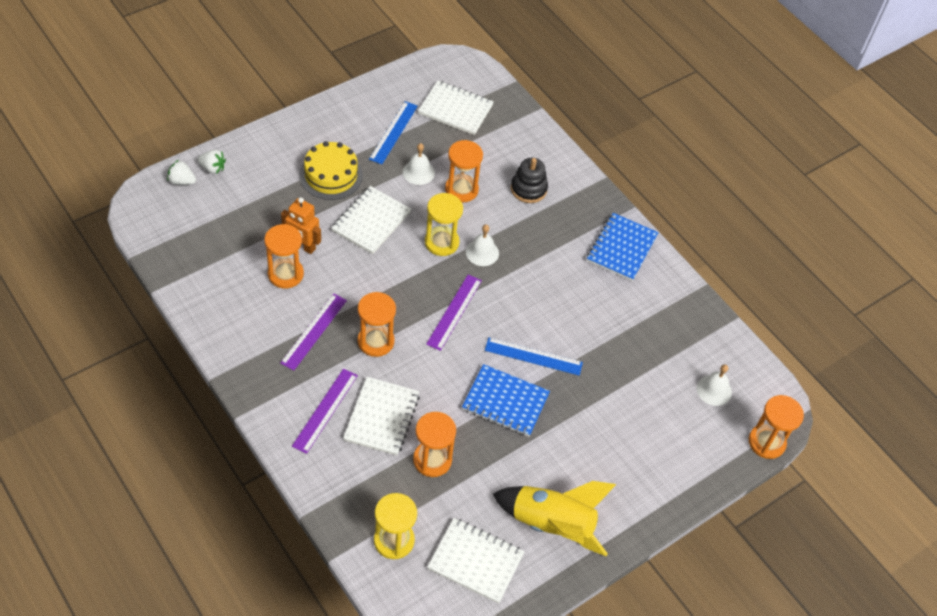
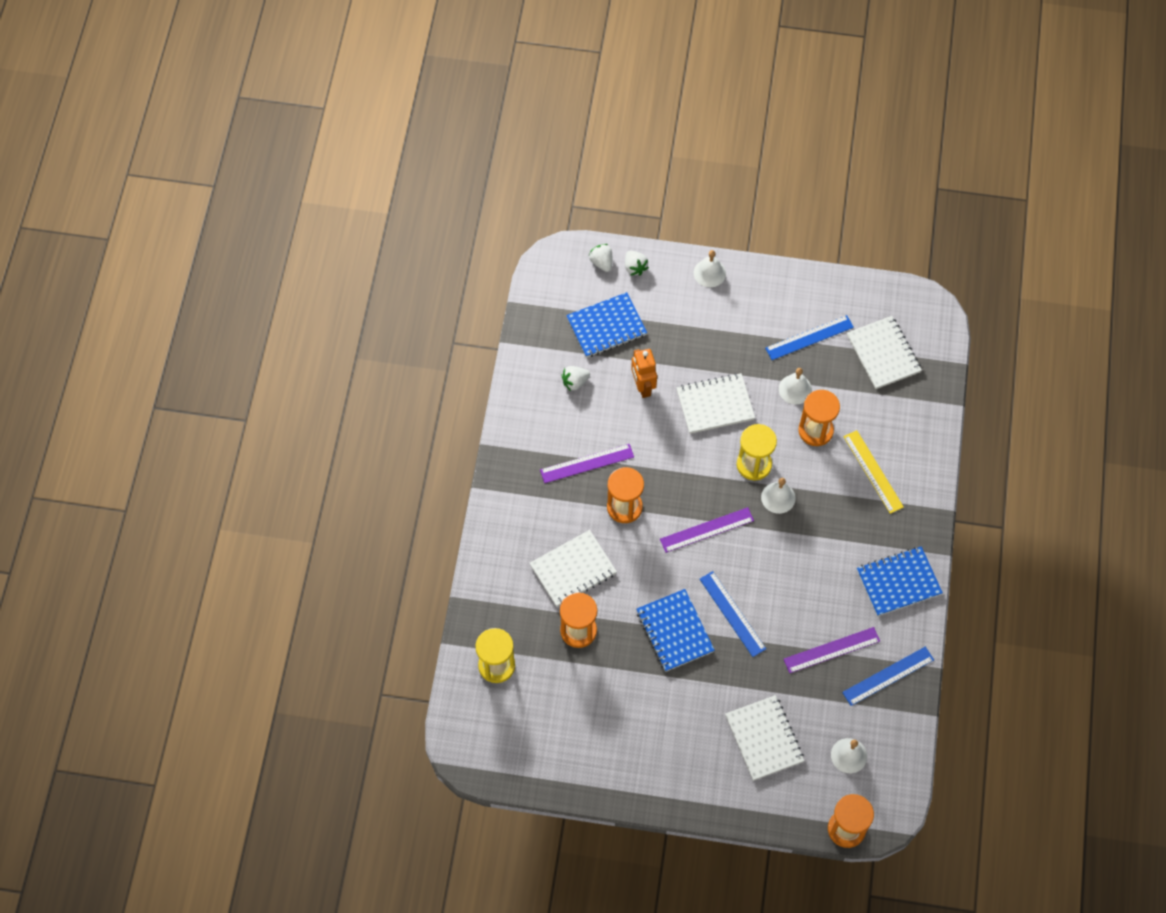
camera: 50 degrees right, 10 degrees up
(231, 223) = (606, 326): none -> blue notebook
(245, 279) = (575, 382): none -> white strawberry
(275, 136) = (709, 273): none -> white bell
(285, 274) = (608, 400): orange hourglass -> none
(325, 410) = (538, 532): purple ruler -> purple ruler (831, 650)
(331, 175) = (721, 340): yellow cake -> none
(475, 561) = (537, 728): white notebook -> white notebook (764, 738)
(528, 189) = (873, 471): black stacking toy -> yellow ruler
(552, 524) = (616, 748): yellow rocket -> none
(681, 315) = (888, 676): none -> blue ruler

